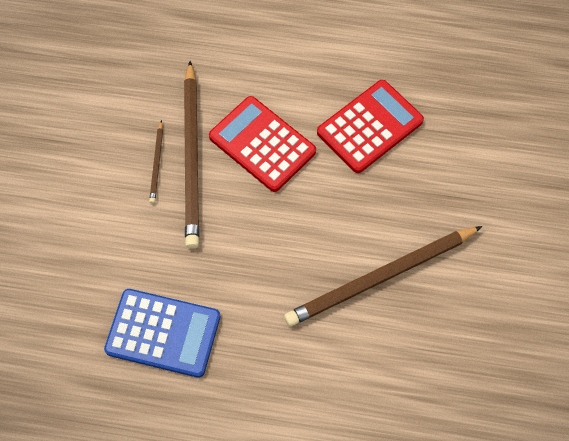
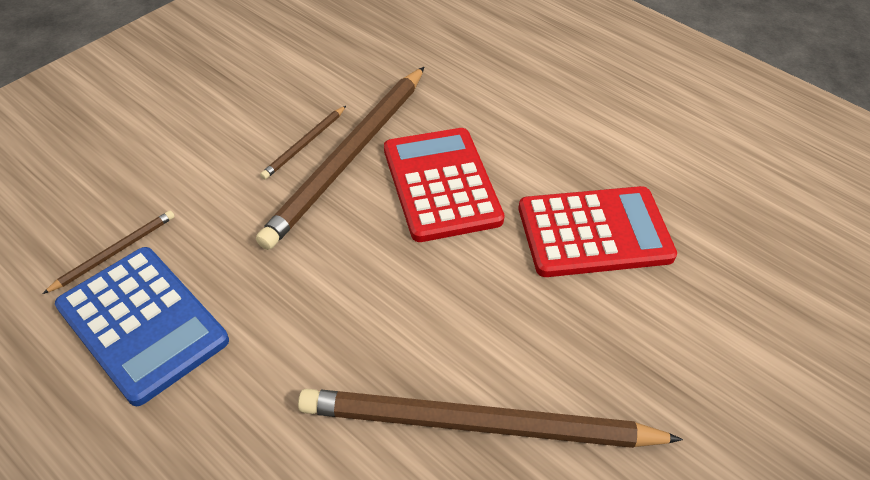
camera: 30 degrees right, 15 degrees down
(106, 303) = (115, 252): none -> brown pencil

